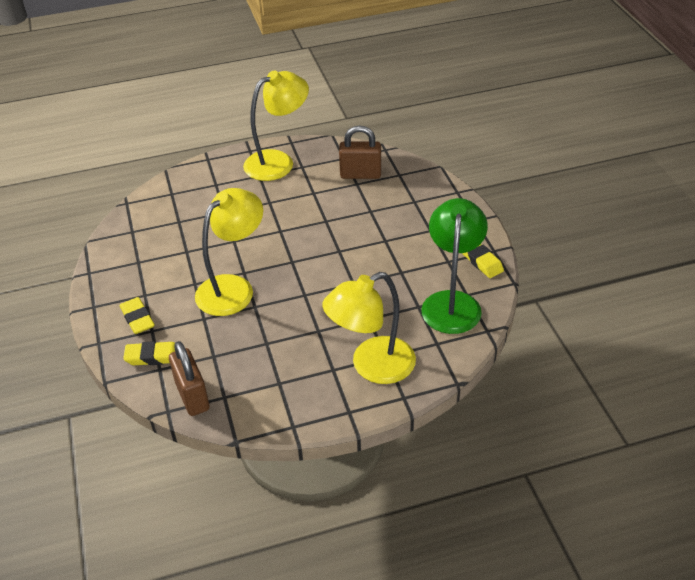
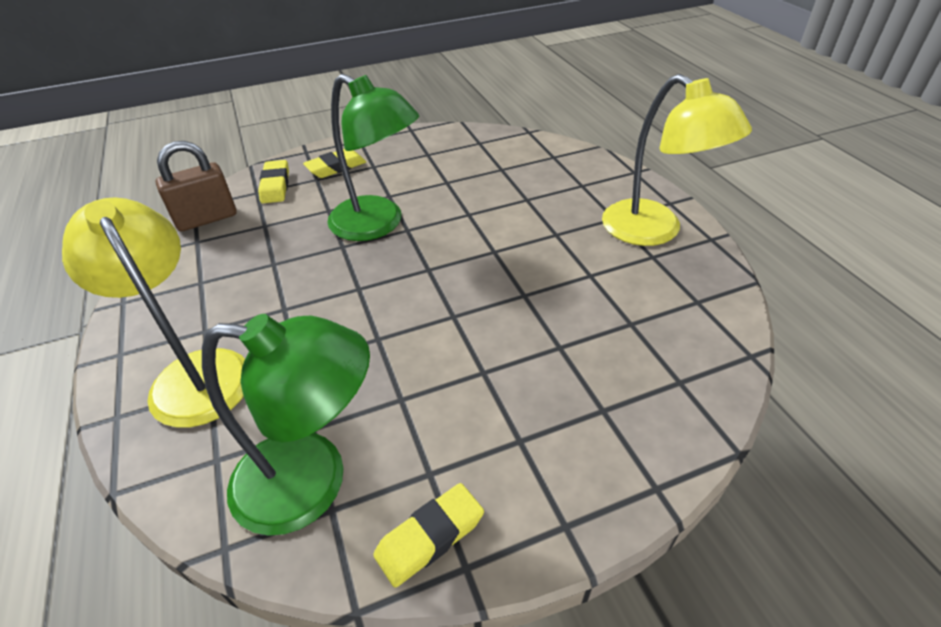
camera: 85 degrees right, 0 degrees up
(233, 288) = (378, 224): yellow lamp -> green lamp
(360, 174) = (657, 326): brown padlock -> none

